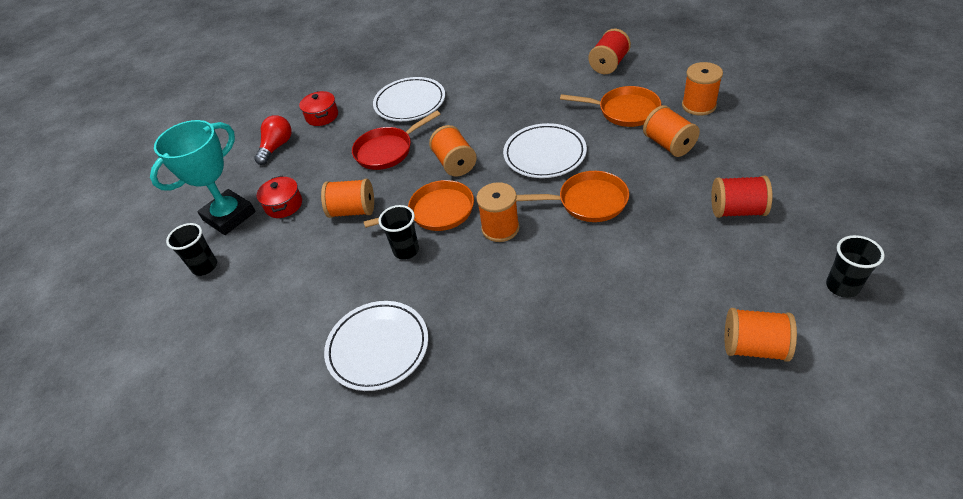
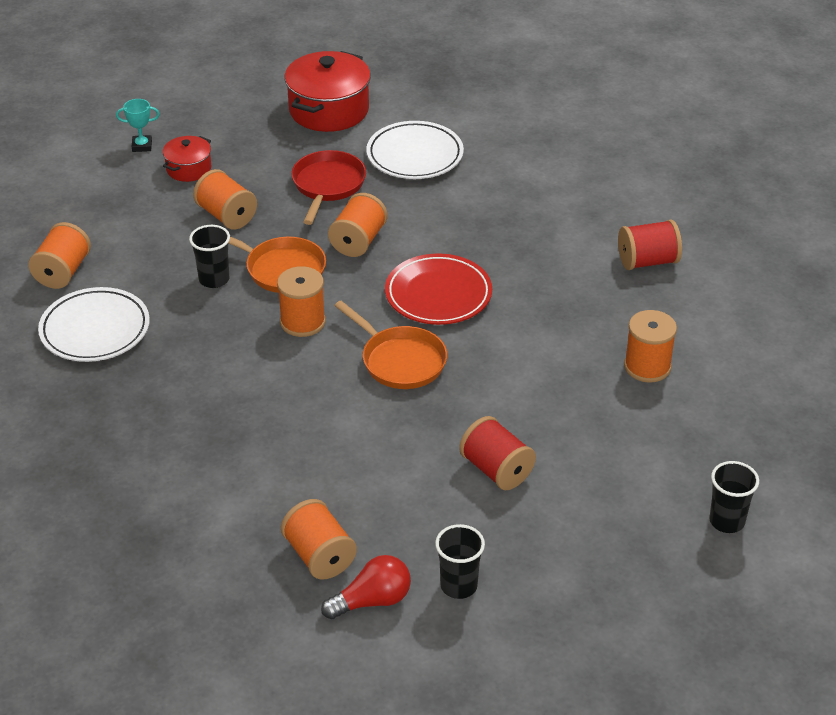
camera: 40 degrees right, 5 degrees down
(205, 267) = (75, 174): black cup -> black cup (727, 521)
(229, 216) = (142, 146): turquoise trophy -> turquoise trophy, size x0.42
(277, 147) = (255, 111): red light bulb -> red light bulb (372, 601)
(322, 116) = (329, 110): red pot -> red pot, size x1.85
(387, 151) = (327, 185): red pan -> red pan turned 90 degrees clockwise
(544, 154) = (438, 294): white plate -> red plate
(624, 111) = (574, 315): orange pan -> none
(669, 145) = (551, 375): orange spool -> orange spool (63, 272)

